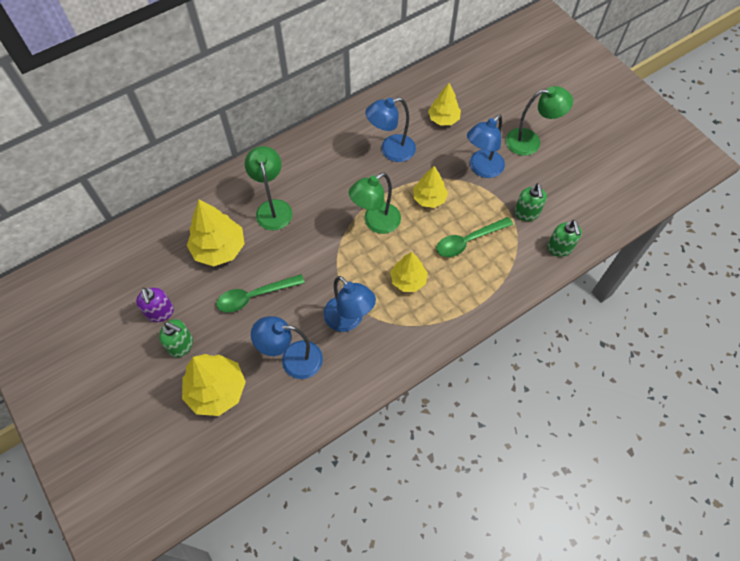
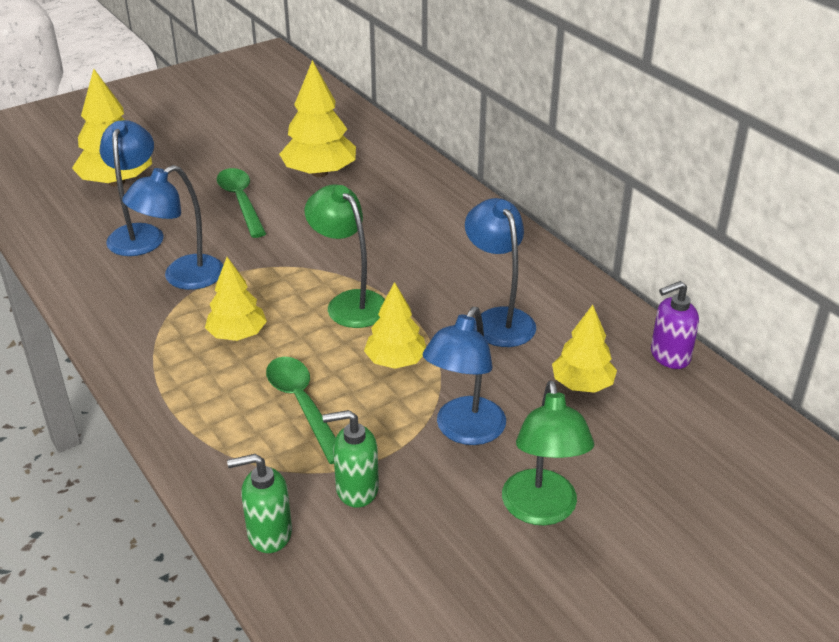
camera: 90 degrees right, 25 degrees down
(160, 312) = (233, 140): purple soap dispenser -> purple soap dispenser (669, 356)
(181, 345) = (185, 156): green soap dispenser -> none
(273, 208) = (383, 210): green lamp -> none
(481, 169) = (464, 431): blue lamp -> blue lamp turned 105 degrees counterclockwise

